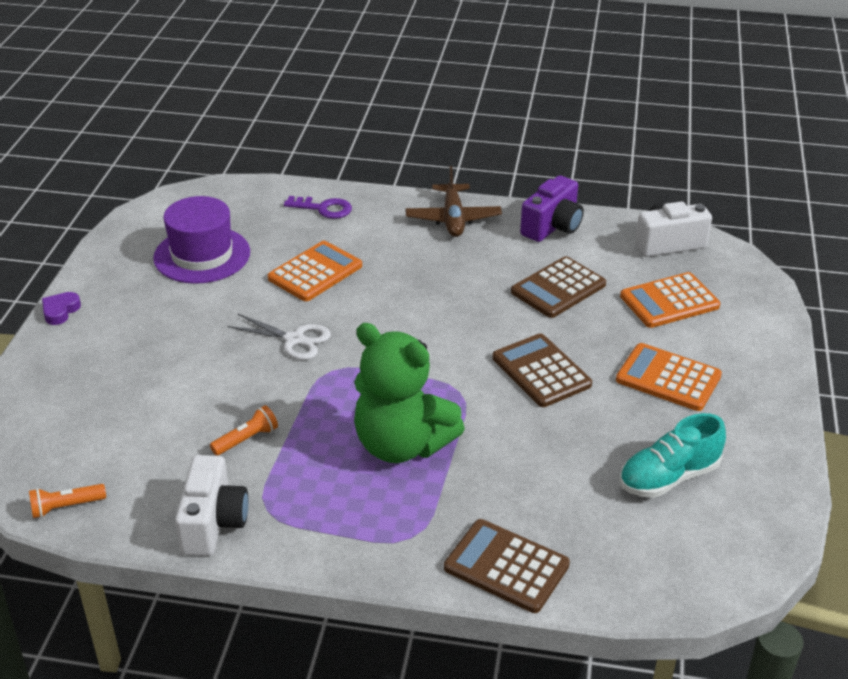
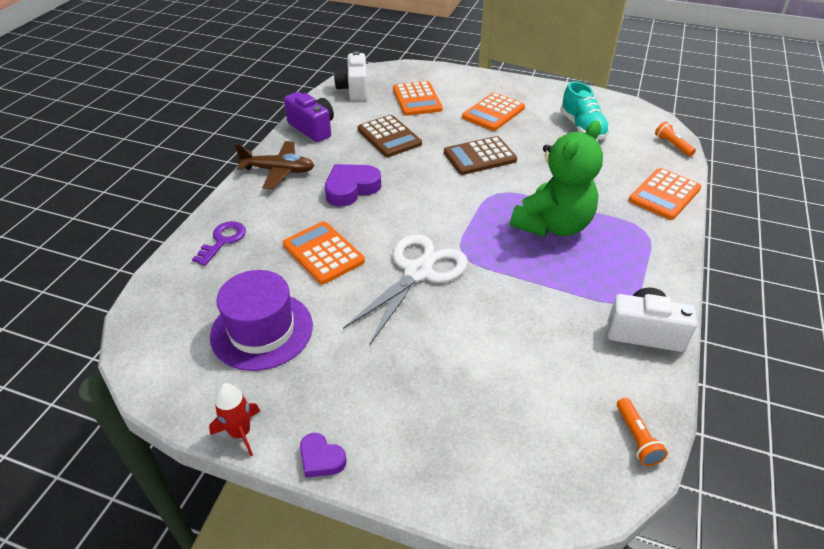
camera: 80 degrees left, 5 degrees up
(89, 266) = (240, 433): none -> red rocket
(246, 439) = (545, 308): orange flashlight -> orange flashlight (672, 145)
(294, 340) = (418, 272): white scissors -> white scissors, size x1.64
(434, 274) = (351, 189): none -> purple heart
(506, 566) = (664, 194): brown calculator -> orange calculator

